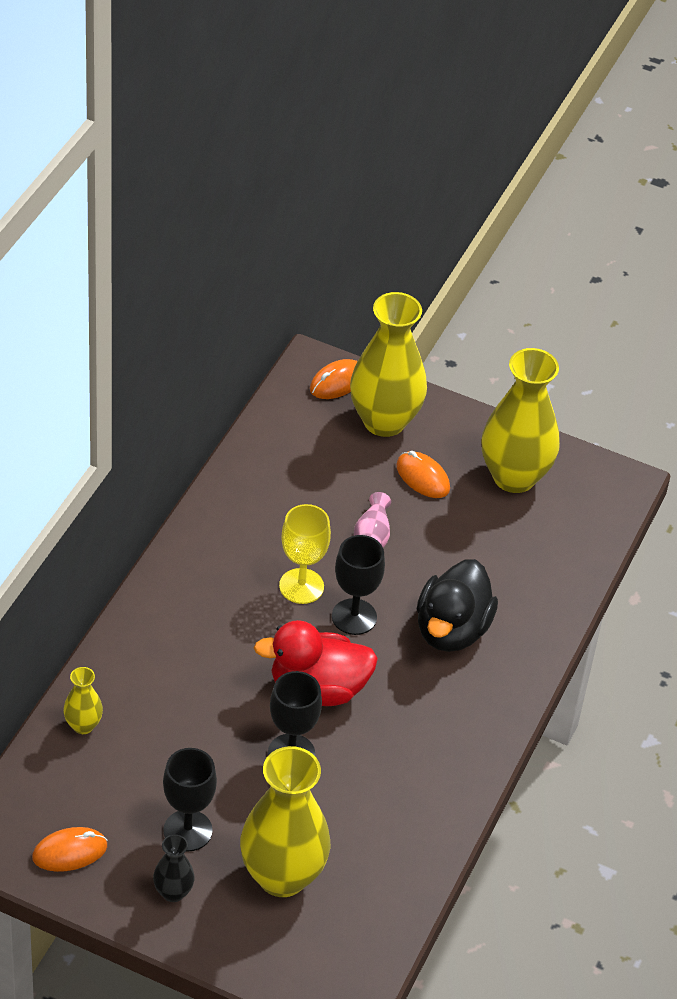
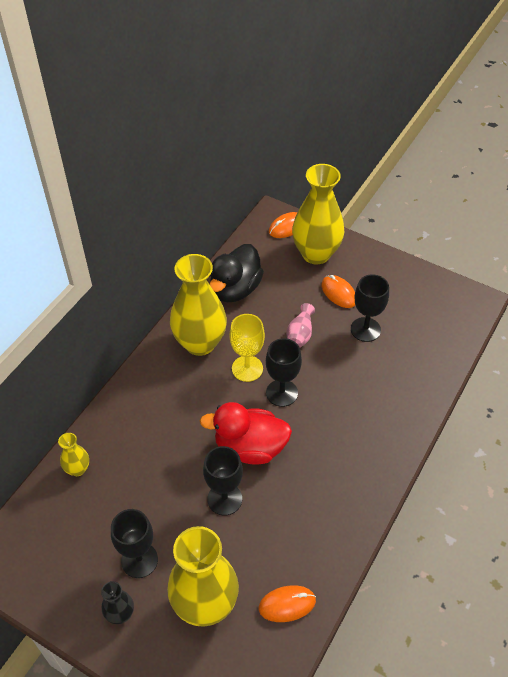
camera: 10 degrees right, 5 degrees up
(69, 852) = (49, 574): orange mouse -> orange mouse (287, 604)
(452, 630) = (350, 405): black duck -> black duck (235, 289)
(465, 527) = (365, 329): none -> black goblet
(514, 477) = (401, 294): yellow vase -> yellow vase (200, 343)

